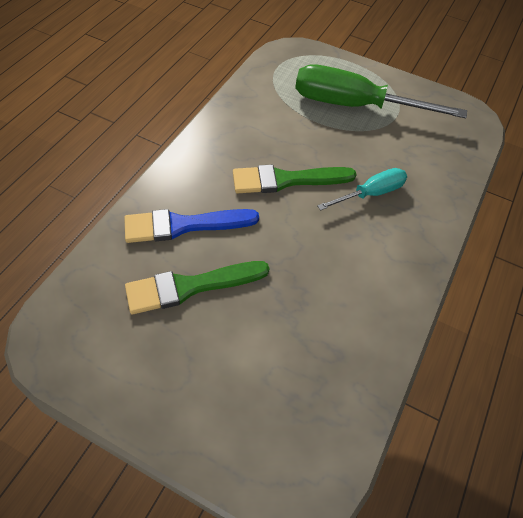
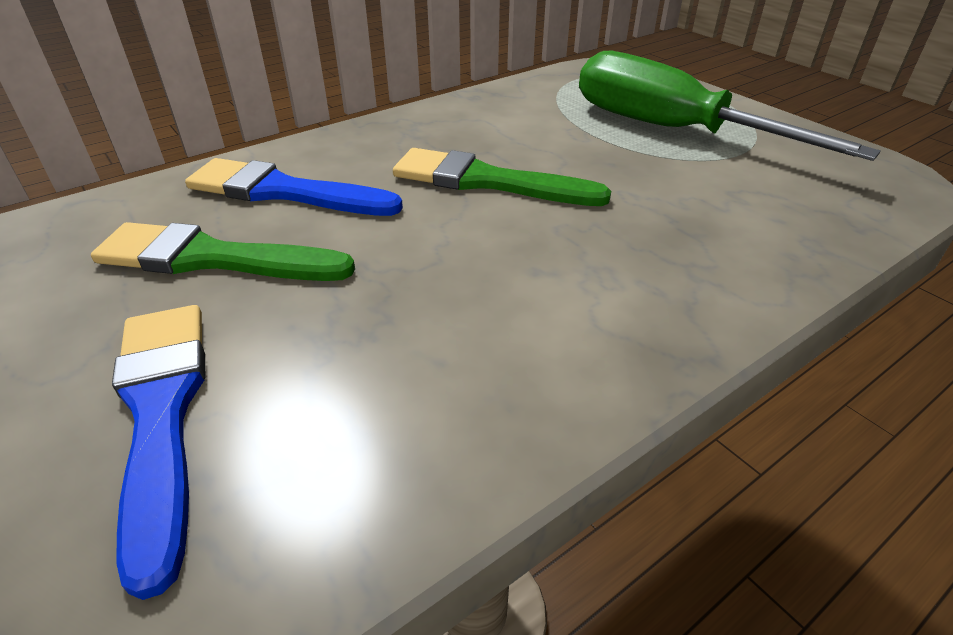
camera: 30 degrees right, 15 degrees down
(251, 378) = (161, 414): none -> blue brush
(371, 193) = (622, 228): turquoise screwdriver -> none

